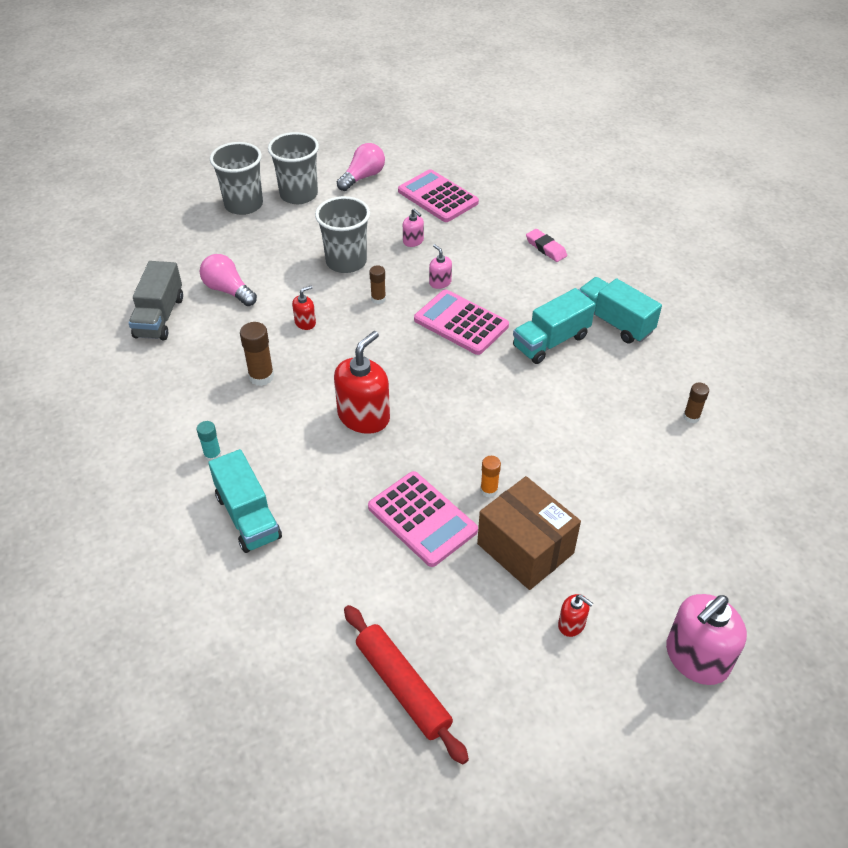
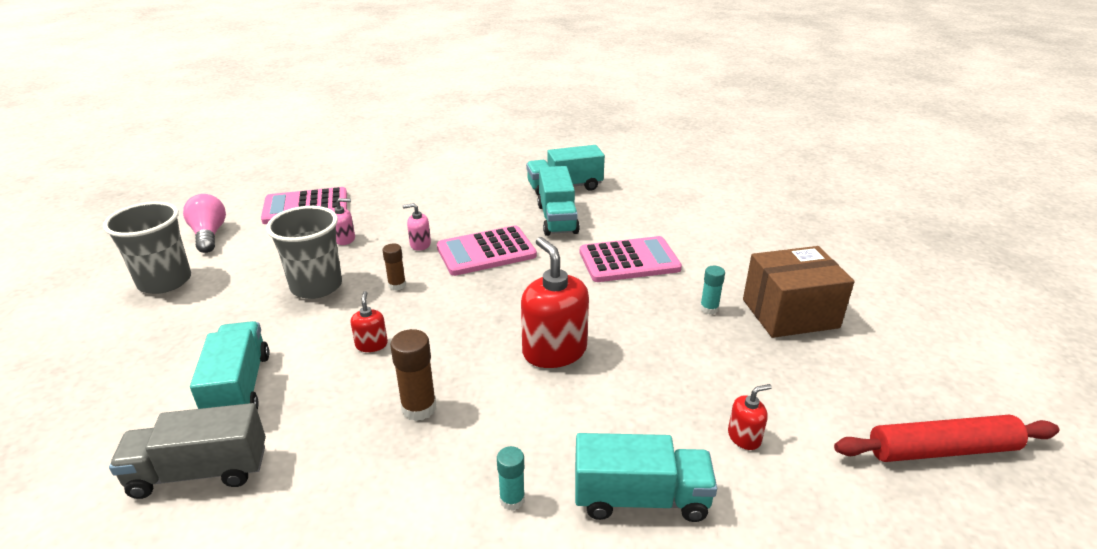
camera: 60 degrees left, 15 degrees down
(159, 317) = (199, 472): grey truck -> grey truck turned 135 degrees clockwise
(228, 290) = (239, 388): pink light bulb -> turquoise truck
(243, 205) = (112, 326): grey cup -> none
(422, 519) = (722, 360): pink calculator -> pink calculator (629, 261)
(489, 490) = (709, 309): orange glue stick -> turquoise glue stick
(546, 248) = (445, 184): pink eraser -> none
(571, 624) = (886, 319): red soap dispenser -> red soap dispenser (744, 437)
(691, 417) = (692, 194): brown glue stick -> none
(696, 658) = (935, 275): pink soap dispenser -> none

